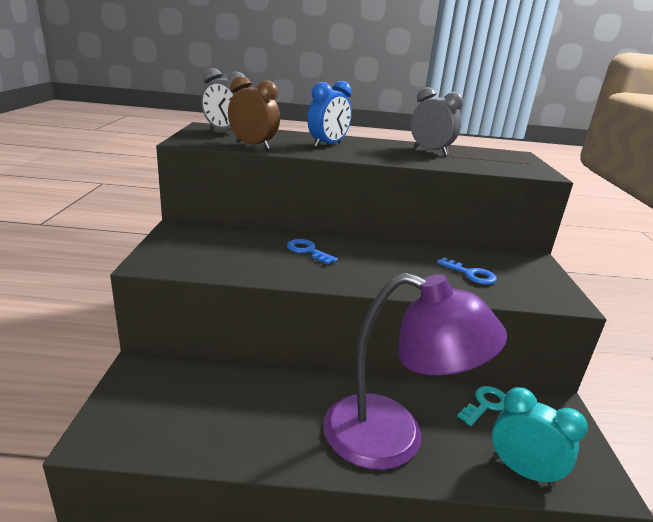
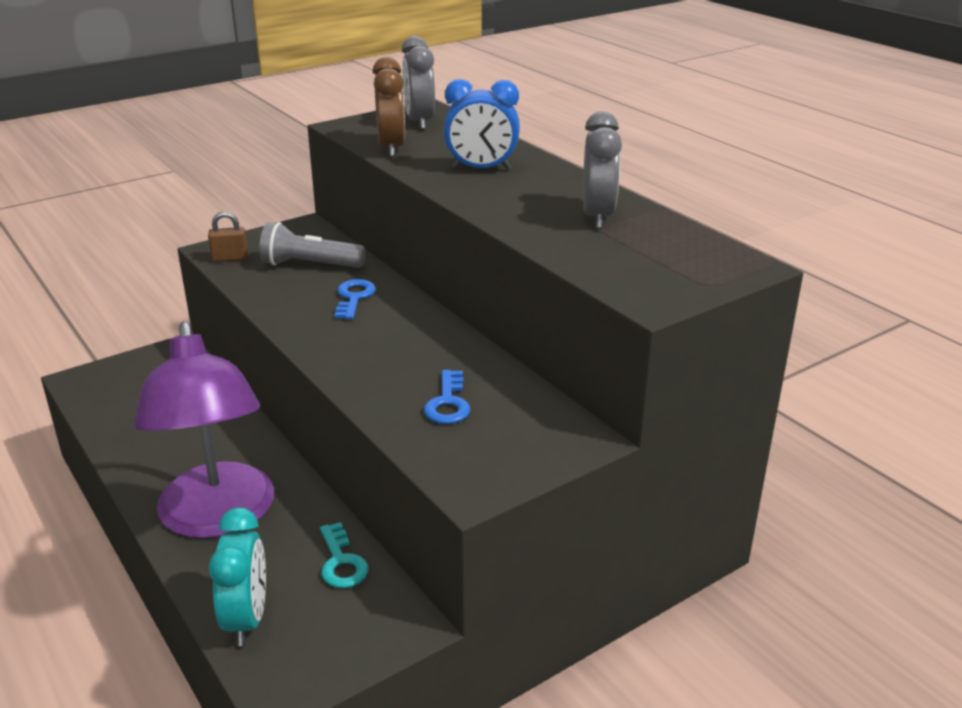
camera: 55 degrees right, 5 degrees up
(174, 263) = (230, 258): none -> brown padlock
(238, 246) = (309, 265): none -> grey flashlight
(485, 404) = (341, 562): turquoise key -> turquoise key turned 60 degrees clockwise

